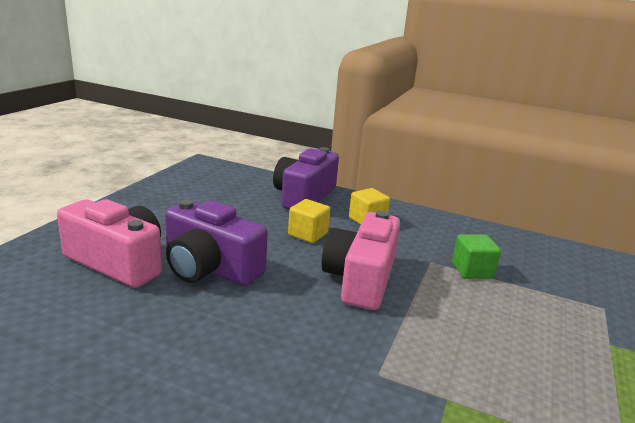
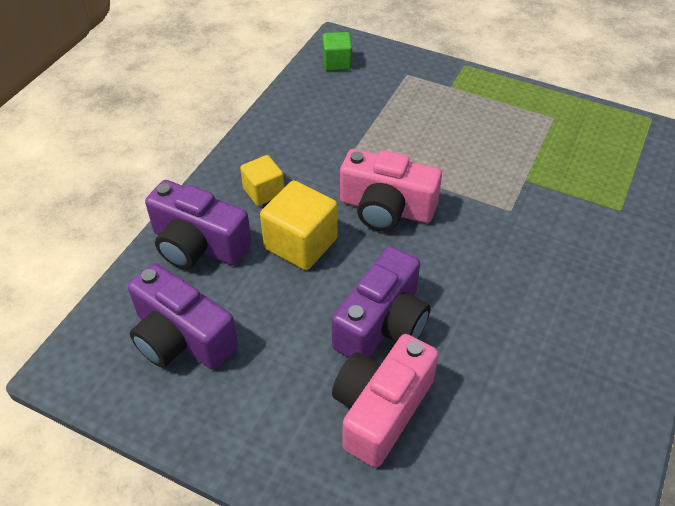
camera: 85 degrees left, 25 degrees up
(217, 192) = (181, 337): none -> purple camera
(308, 234) = (300, 243): yellow cube -> yellow cube, size x1.63
(472, 270) = (361, 132): green cube -> green cube (337, 62)

